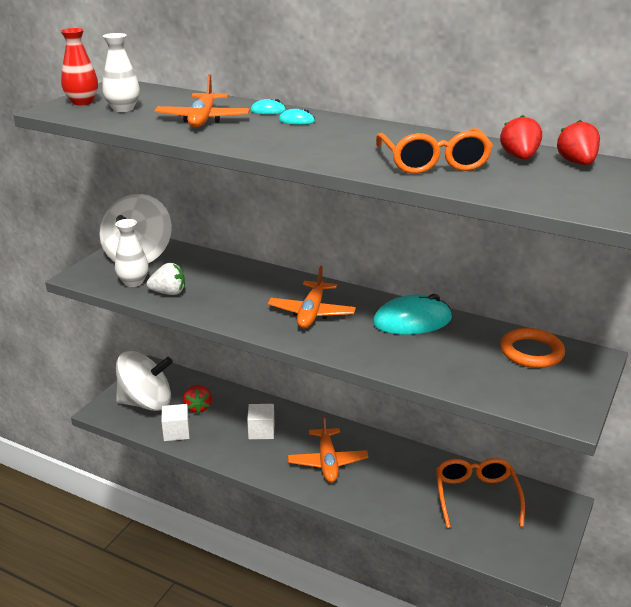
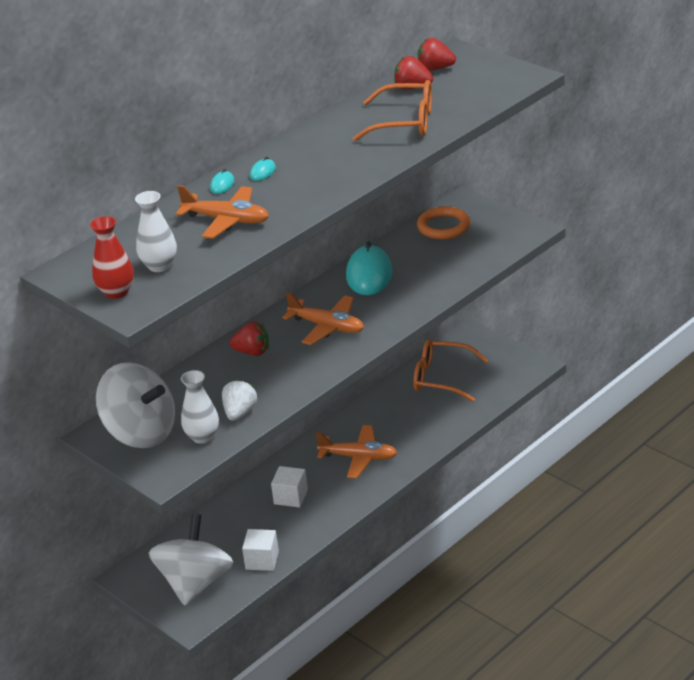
camera: 70 degrees left, 5 degrees up
(198, 407) = (226, 541): red strawberry -> red strawberry (252, 352)

